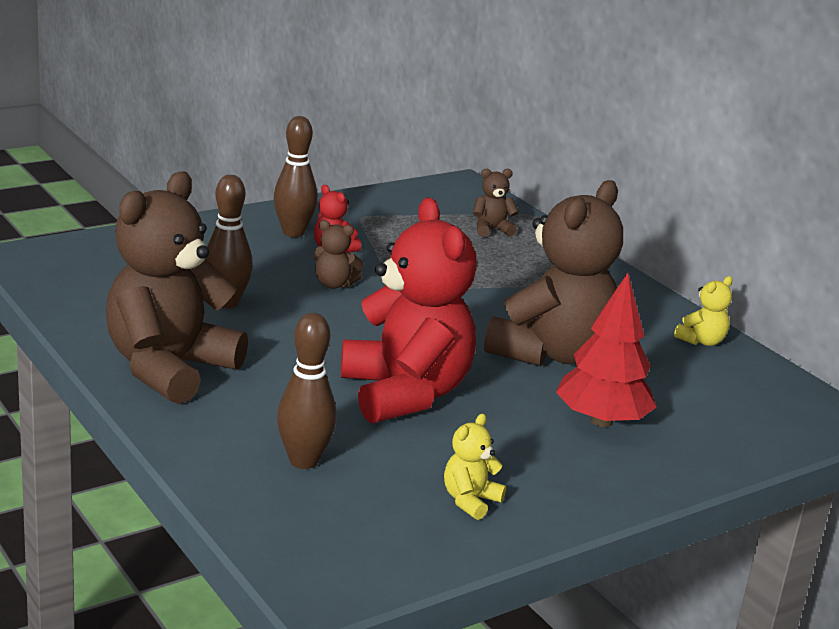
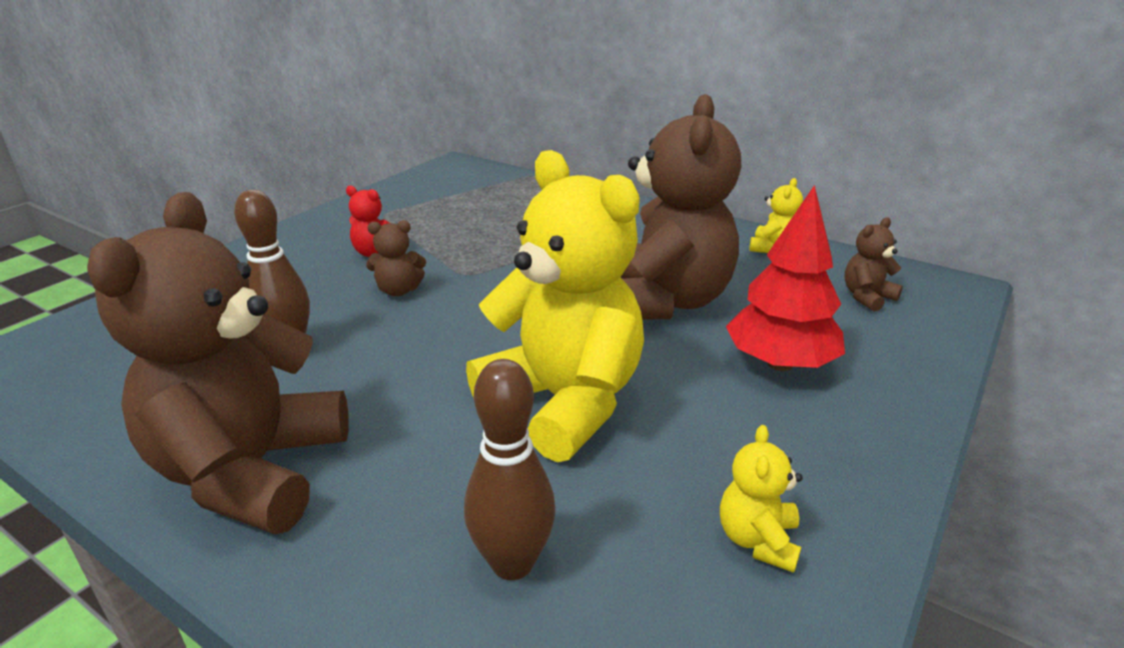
camera: 20 degrees left, 5 degrees up
(293, 232) = (324, 246): brown bowling pin -> none
(405, 394) = (563, 402): red teddy bear -> yellow teddy bear
(491, 229) = (510, 196): brown teddy bear -> brown teddy bear (867, 297)

